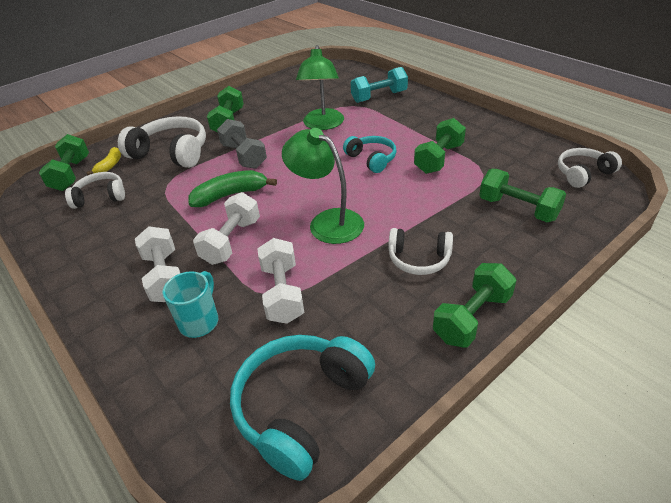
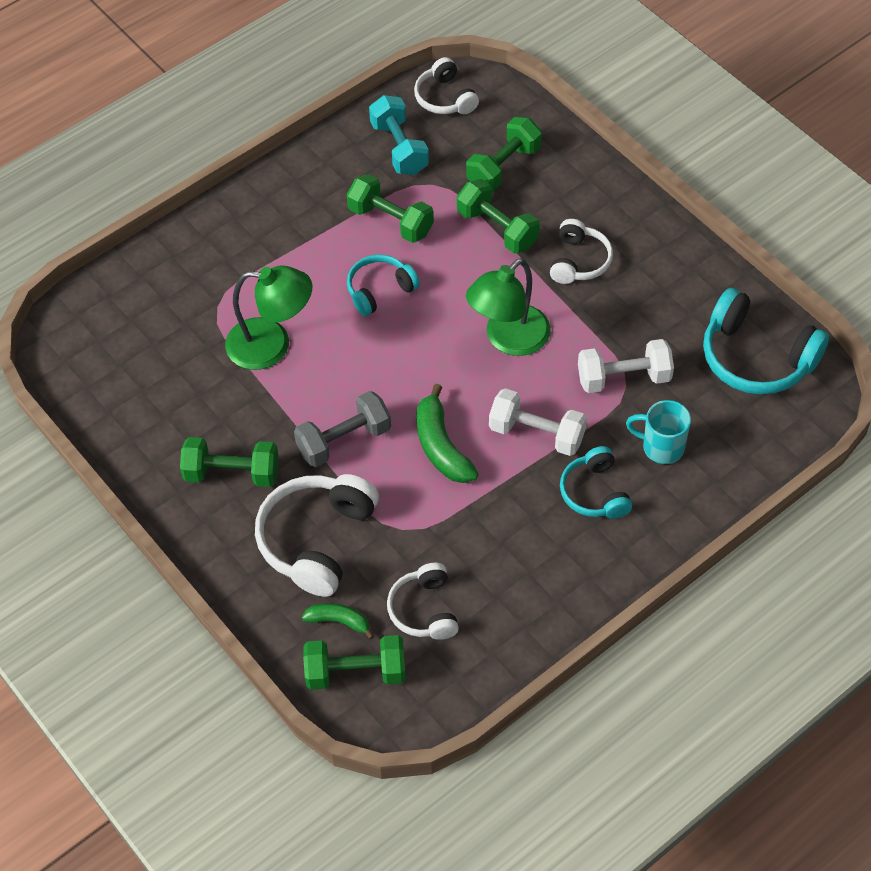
camera: 90 degrees left, 15 degrees up
(110, 165) = (339, 621): yellow banana -> green banana
(165, 277) = (594, 492): white dumbbell -> turquoise headphones
(379, 97) = (198, 271): turquoise dumbbell -> turquoise dumbbell (399, 148)
(472, 318) = (659, 231): green dumbbell -> green dumbbell (497, 228)

